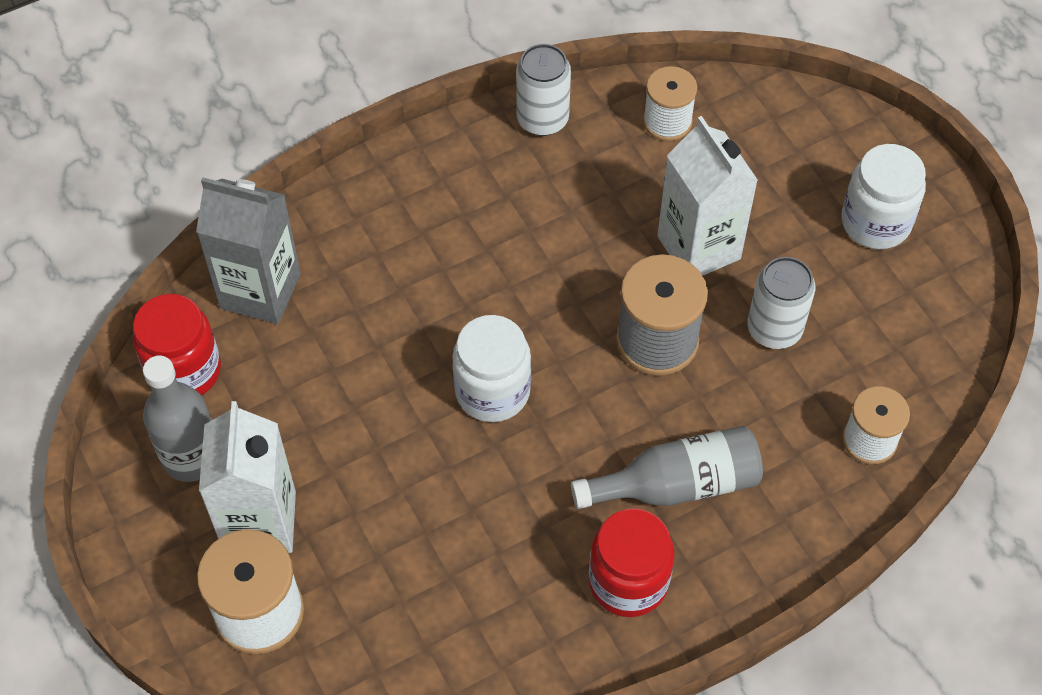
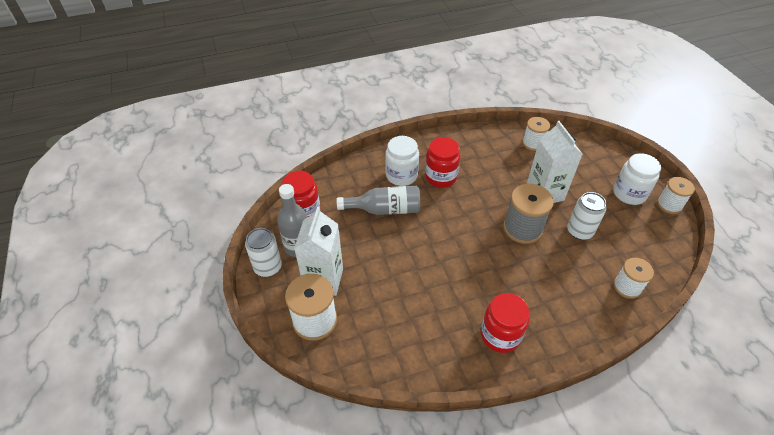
camera: 10 degrees right, 10 degrees down
(260, 291) = (343, 184): grey carton -> none
(472, 239) = (441, 177): none -> red jar
(492, 391) = (442, 239): white jar -> white jar (401, 175)
(542, 119) = (477, 136): white can -> white can (268, 267)
(677, 484) = (528, 293): grey bottle -> grey bottle (385, 209)
(957, 237) = (669, 205): none -> white spool

